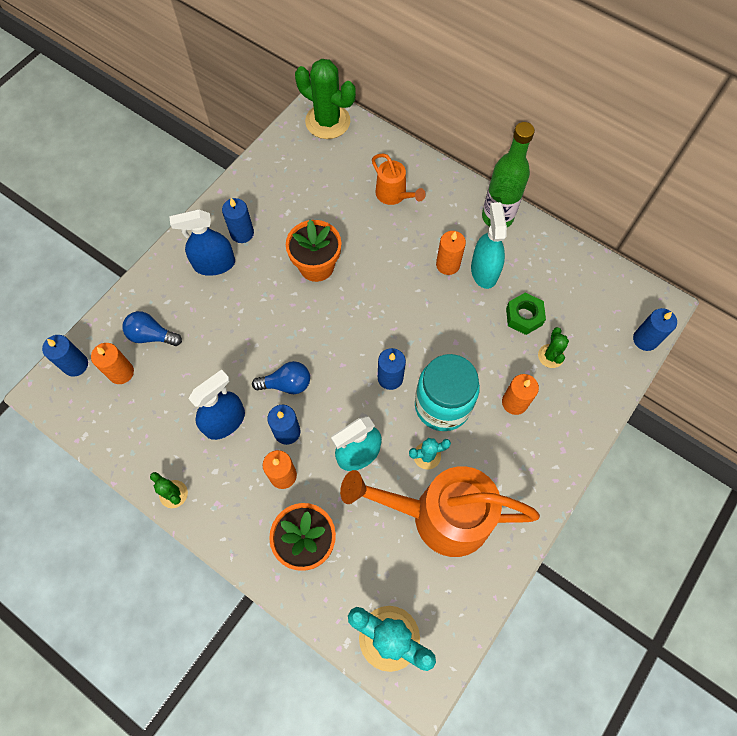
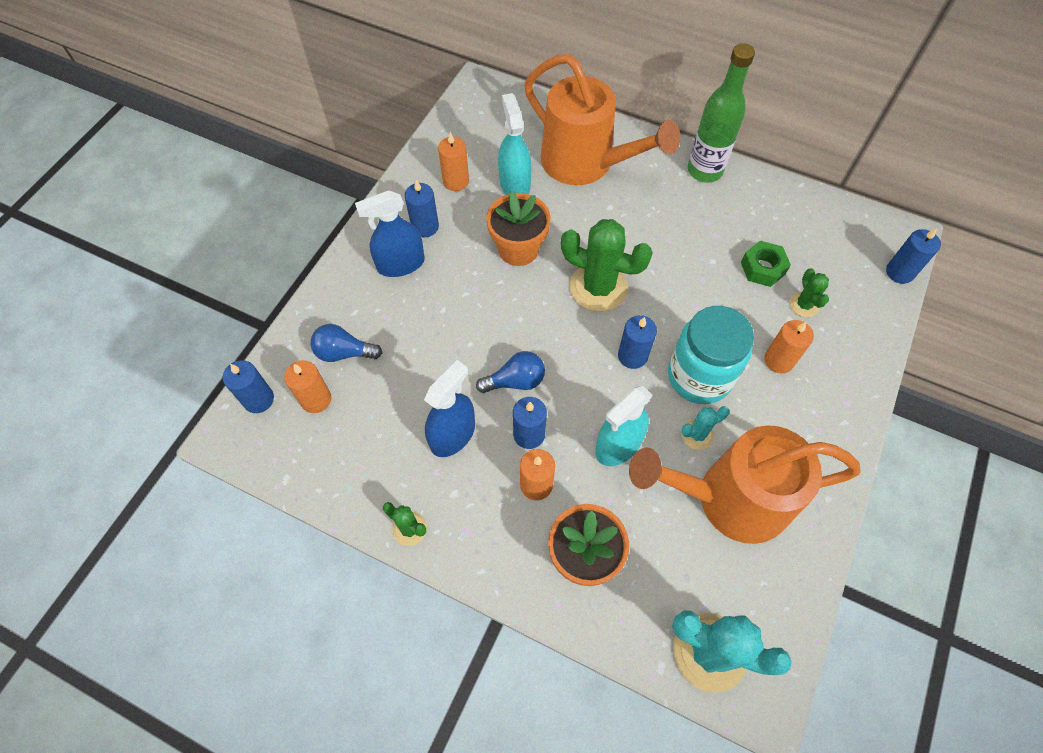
camera: 10 degrees left, 5 degrees down
(327, 121) = (494, 99): green cactus -> green cactus (598, 287)
(394, 195) = (586, 164): orange watering can -> orange watering can, size x2.06
(448, 264) = (664, 226): orange candle -> orange candle (456, 181)
(484, 271) = (706, 227): turquoise spray bottle -> turquoise spray bottle (514, 184)

